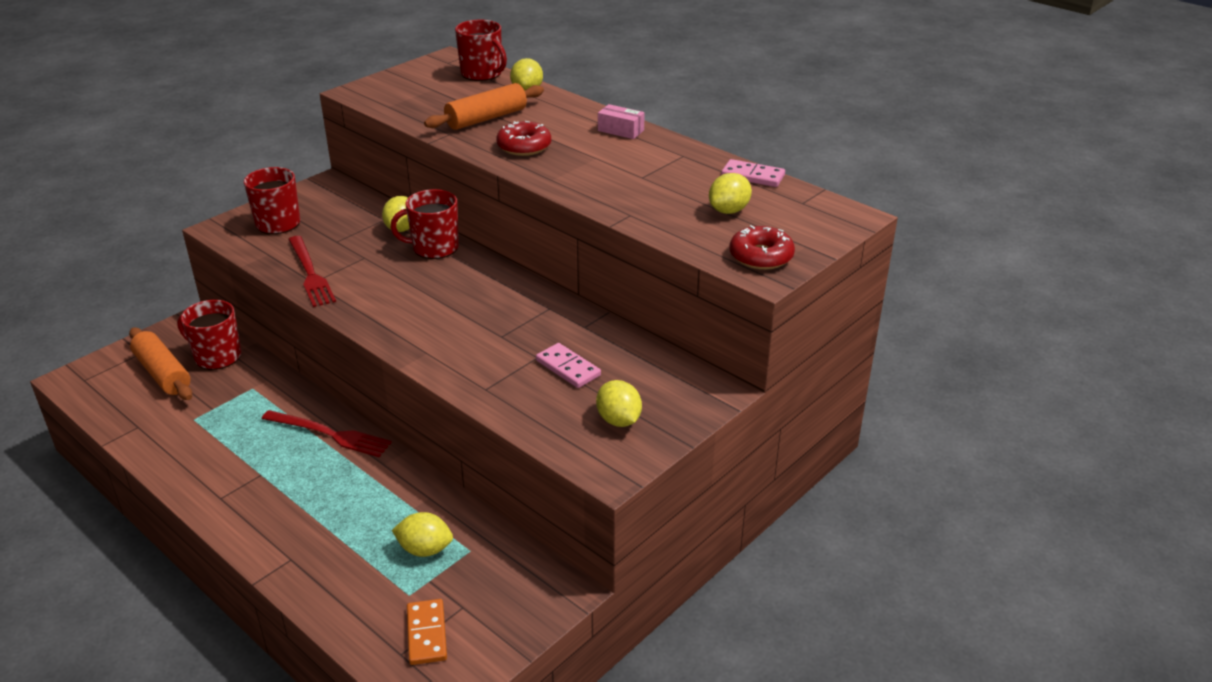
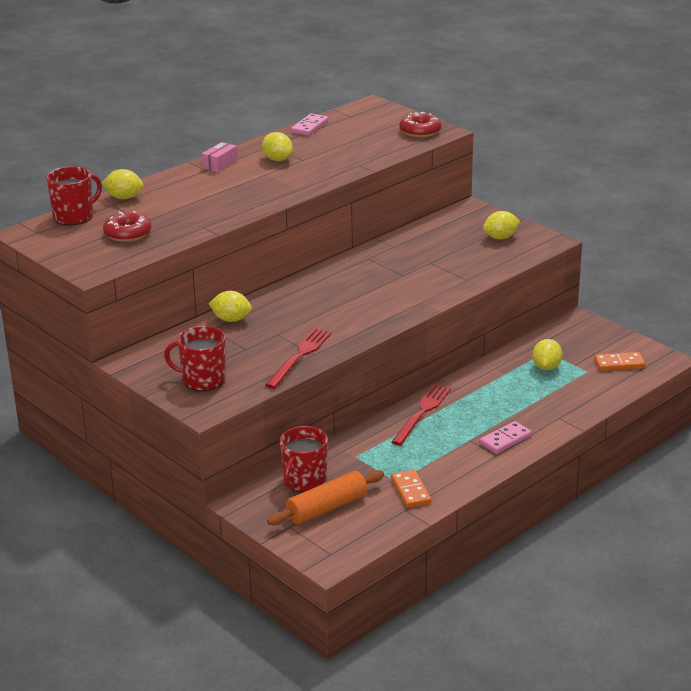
camera: 85 degrees left, 5 degrees down
(170, 429) = (410, 491): none -> orange domino
(310, 273) = (299, 356): red fork -> red fork turned 45 degrees counterclockwise
(434, 248) = (268, 304): red mug -> none
(486, 118) = (177, 213): orange rolling pin -> none
(524, 146) = (238, 198): red donut -> red donut (127, 233)
(568, 368) = (444, 252): pink domino -> pink domino (505, 440)
(729, 210) = (358, 136): yellow lemon -> yellow lemon (277, 159)

